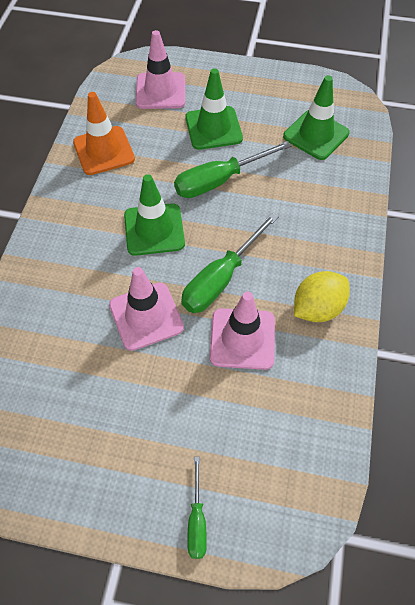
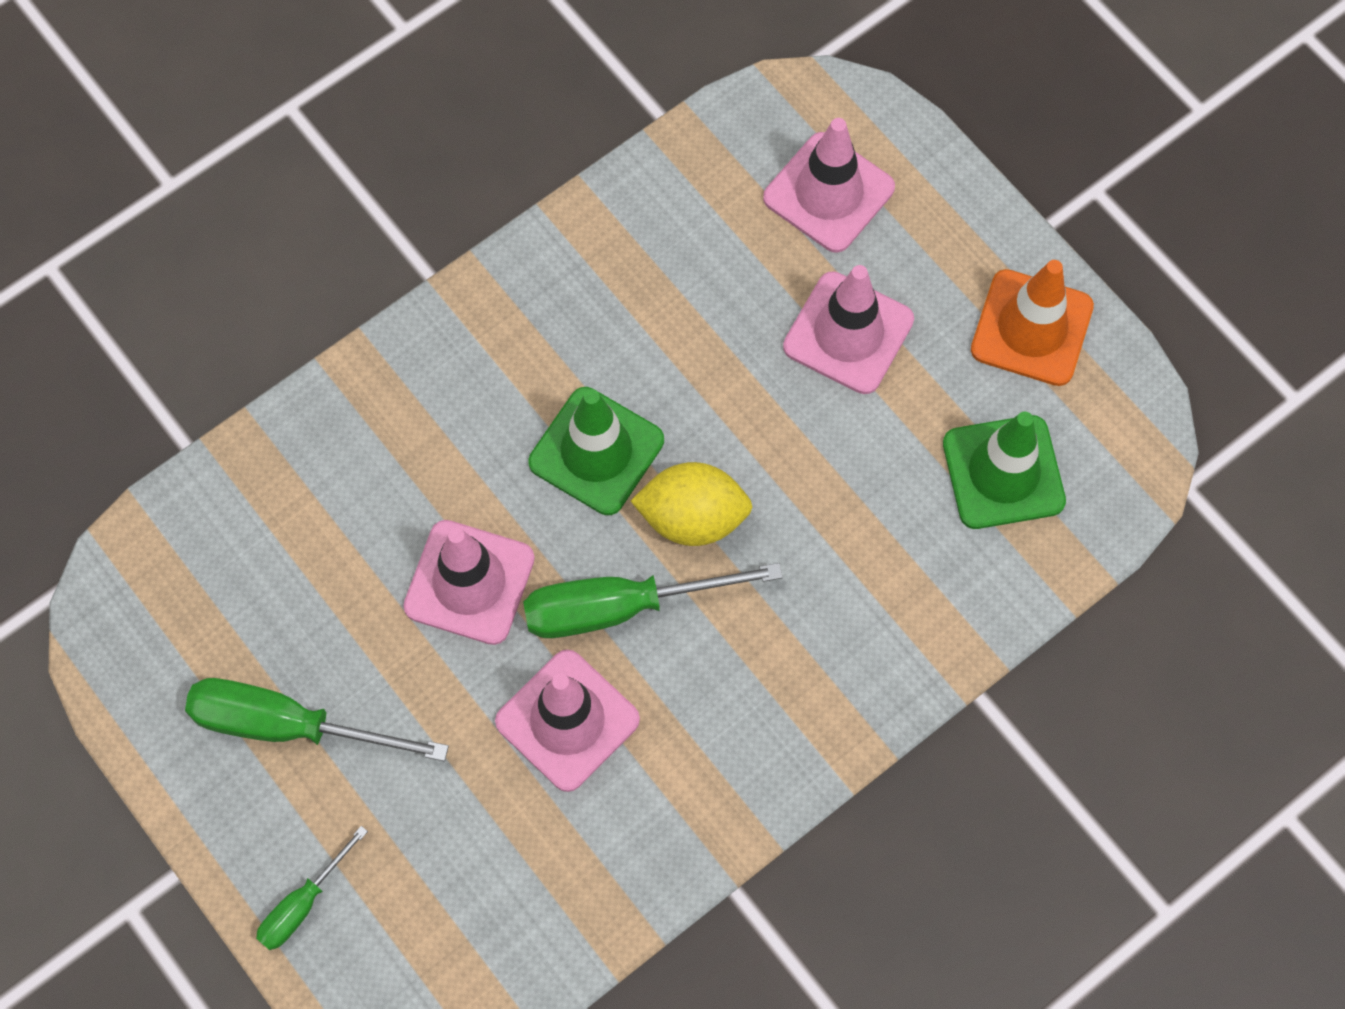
camera: 40 degrees right, 10 degrees up
(104, 151) = (640, 249): orange traffic cone -> orange traffic cone (1031, 328)
(213, 128) = (848, 333): green traffic cone -> pink traffic cone
(219, 181) = (768, 440): green screwdriver -> green screwdriver (289, 726)
(317, 308) = (712, 761): yellow lemon -> yellow lemon (692, 517)

